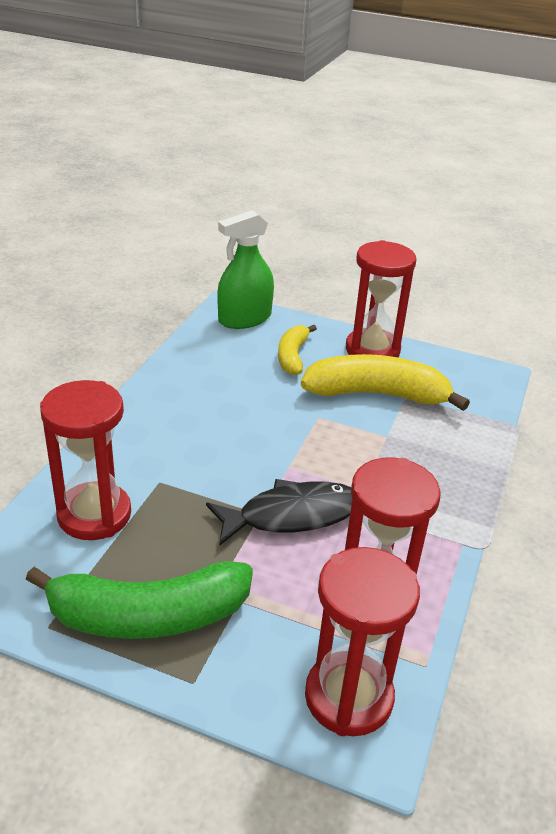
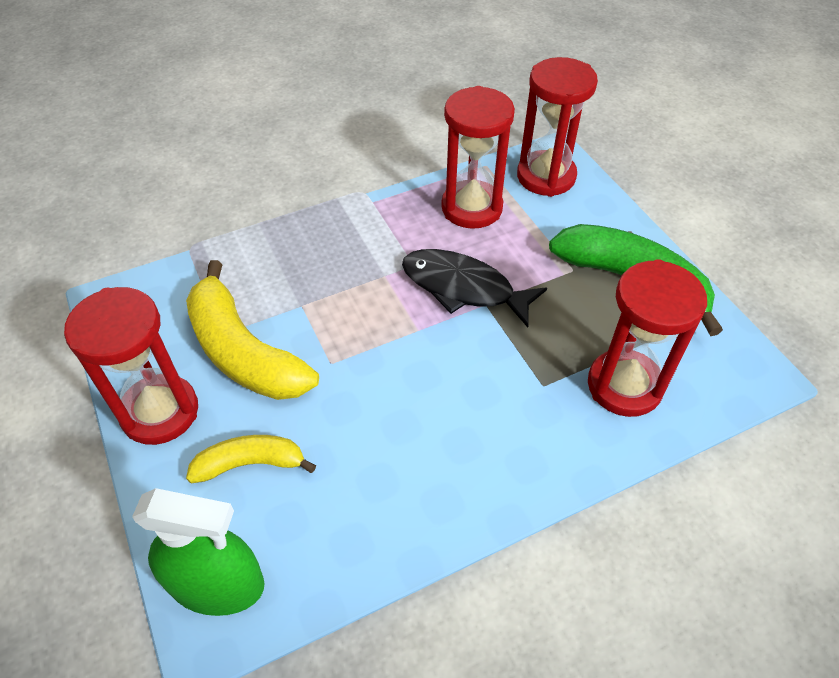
camera: 135 degrees left, 15 degrees up
(292, 356) = (250, 464): yellow banana -> yellow banana turned 150 degrees counterclockwise

